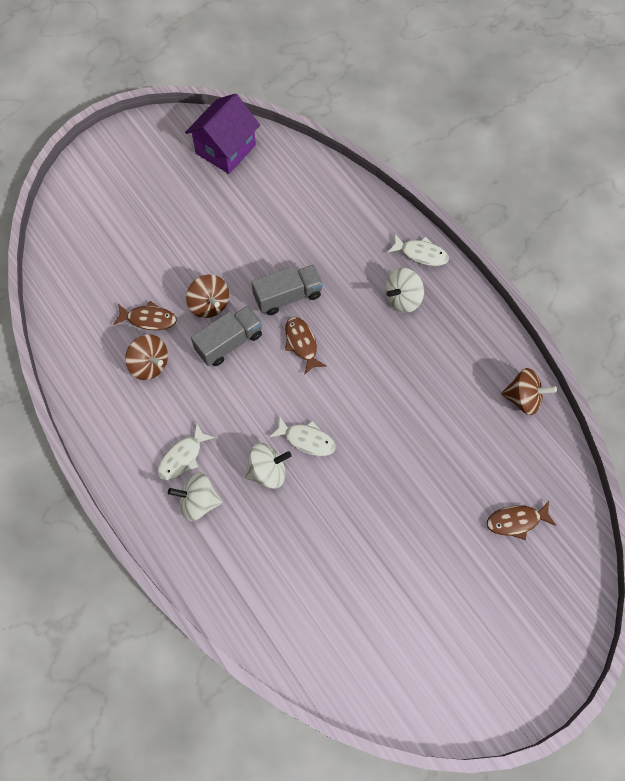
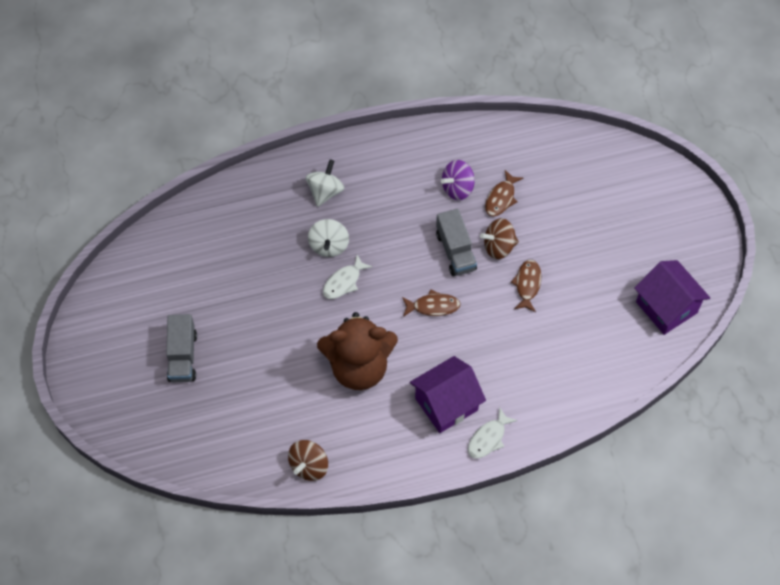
camera: 110 degrees right, 5 degrees down
(149, 364) = (457, 188): brown spinning top -> purple spinning top
(182, 457) = (366, 190): white fish -> none
(288, 296) = (484, 310): grey truck -> grey truck (182, 356)
(398, 390) = (359, 367): none -> brown teddy bear
(403, 299) = (446, 404): white spinning top -> purple house
(516, 521) = (207, 413): brown fish -> brown fish (527, 284)

